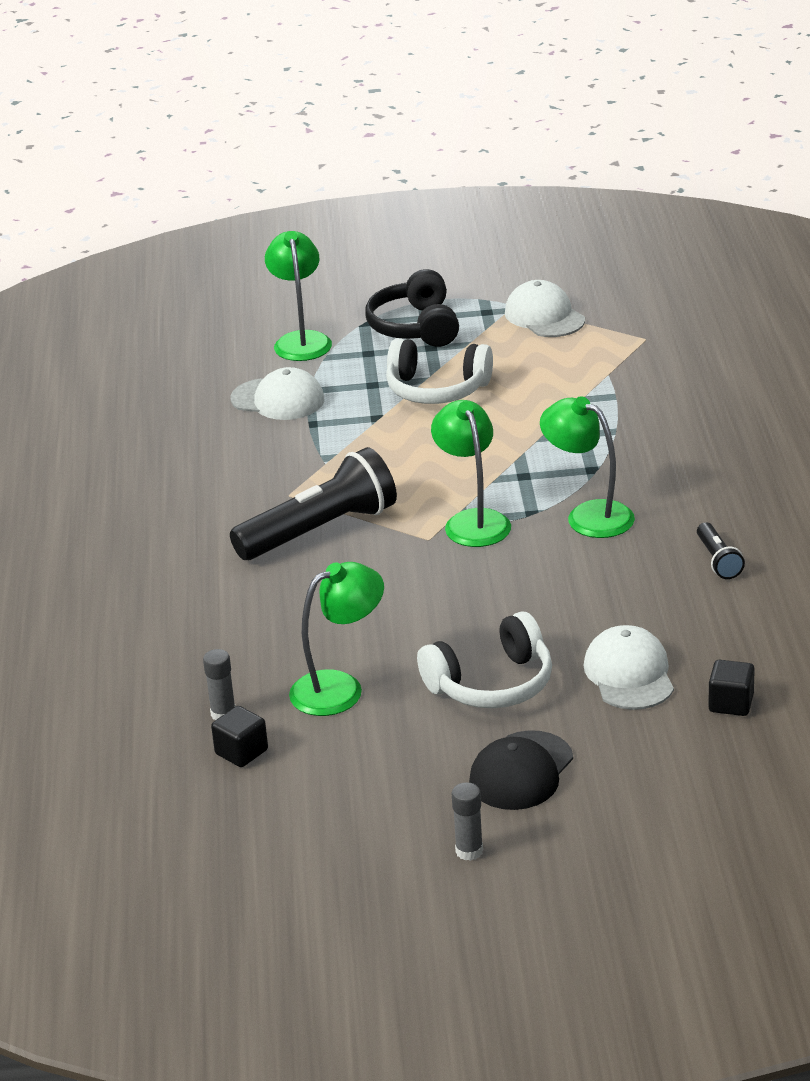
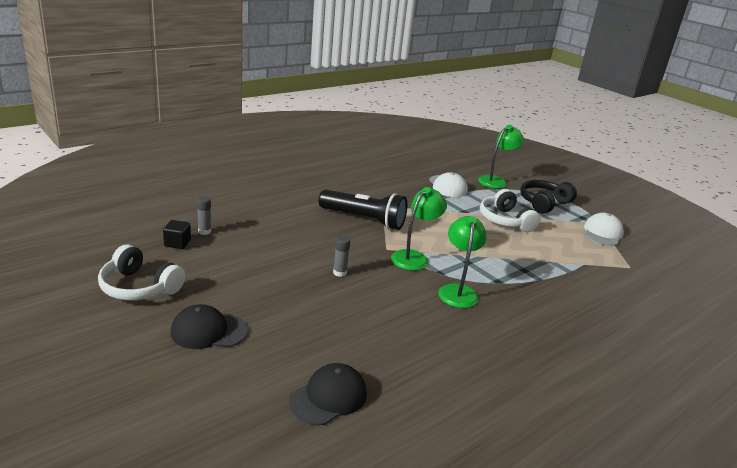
camera: 50 degrees right, 5 degrees down
(340, 688) = (245, 256): green lamp -> none
(469, 851) = (125, 333): grey glue stick -> grey glue stick (339, 272)
(492, 684) = (281, 300): white headphones -> white headphones (139, 287)
(629, 674) = (327, 346): white cap -> none
(718, 560) = (466, 350): black flashlight -> none
(731, 703) = (328, 397): black cube -> black cap

